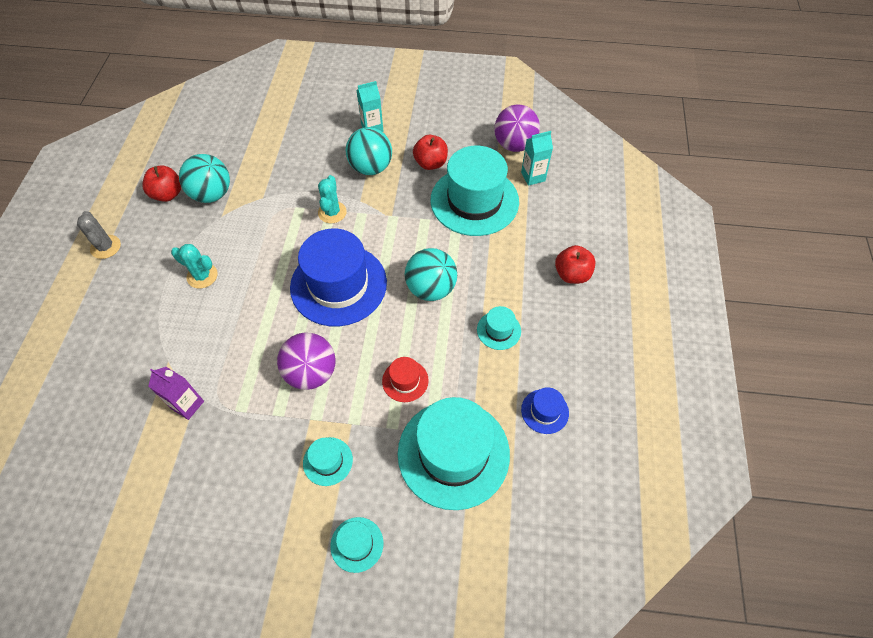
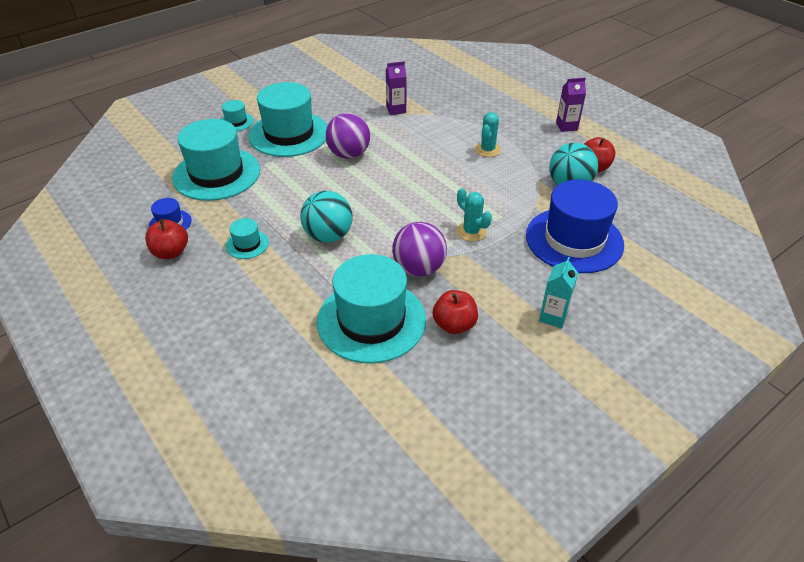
camera: 135 degrees right, 15 degrees down
(105, 247) = (566, 126): grey cactus -> purple carton
(202, 276) = (487, 150): turquoise cactus -> turquoise cactus turned 45 degrees counterclockwise
(328, 461) = (289, 134): turquoise hat -> turquoise hat, size x2.27
(338, 285) = (397, 197): blue hat -> blue hat (574, 240)
(371, 168) = (497, 282): turquoise ball -> none
(405, 380) = (285, 183): red hat -> none
(514, 145) = (399, 410): purple ball -> purple ball (419, 268)
(533, 176) = (341, 387): turquoise carton -> none
(572, 274) = (218, 320): red apple -> red apple (171, 252)

